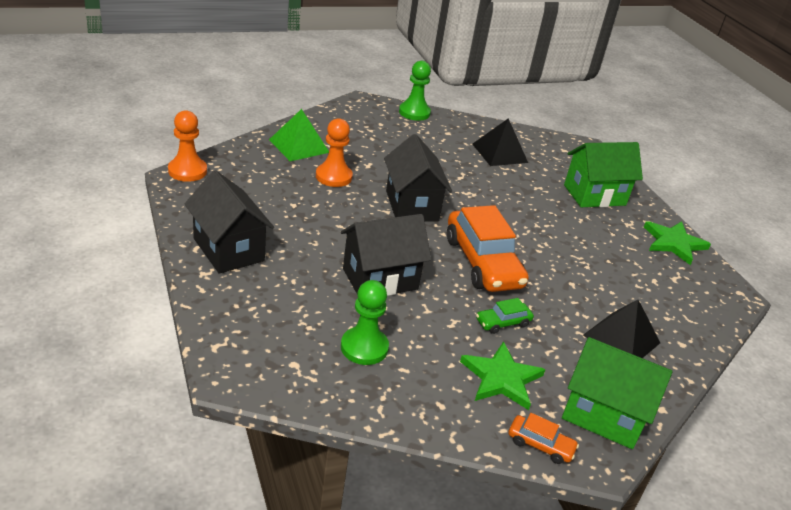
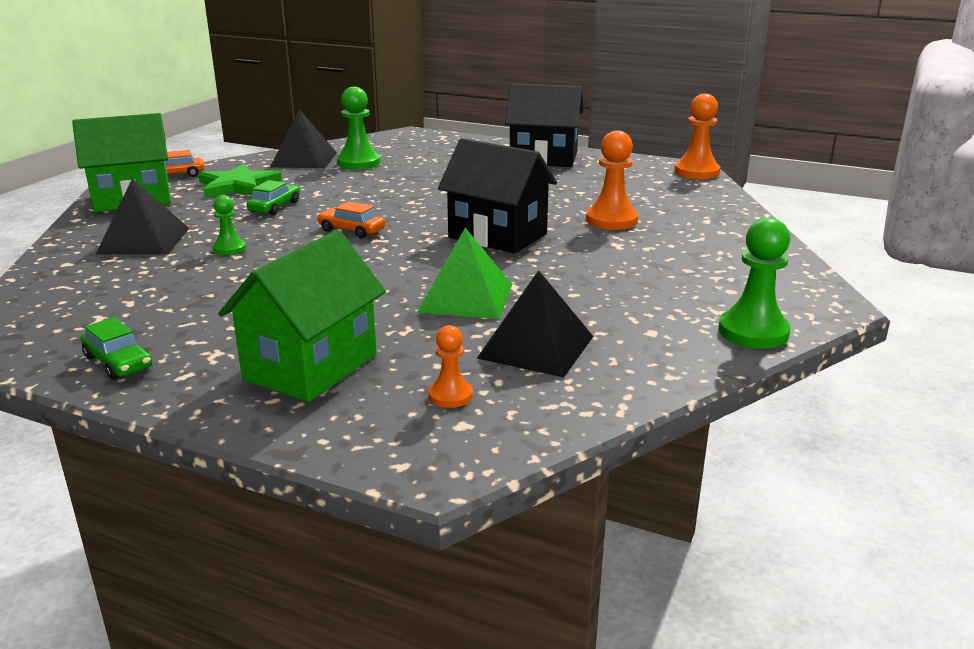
camera: 140 degrees right, 10 degrees down
(299, 146) = (706, 224): green pyramid -> green pyramid (465, 298)
(380, 279) = (415, 188): black house -> none
(399, 391) = (304, 159): none -> black pyramid
(482, 262) = (351, 230): orange car -> orange car, size x0.45
(556, 158) = (450, 395): none -> orange pawn
(571, 293) = (229, 249): none -> green pawn
(673, 243) = (118, 362): green star -> green car

